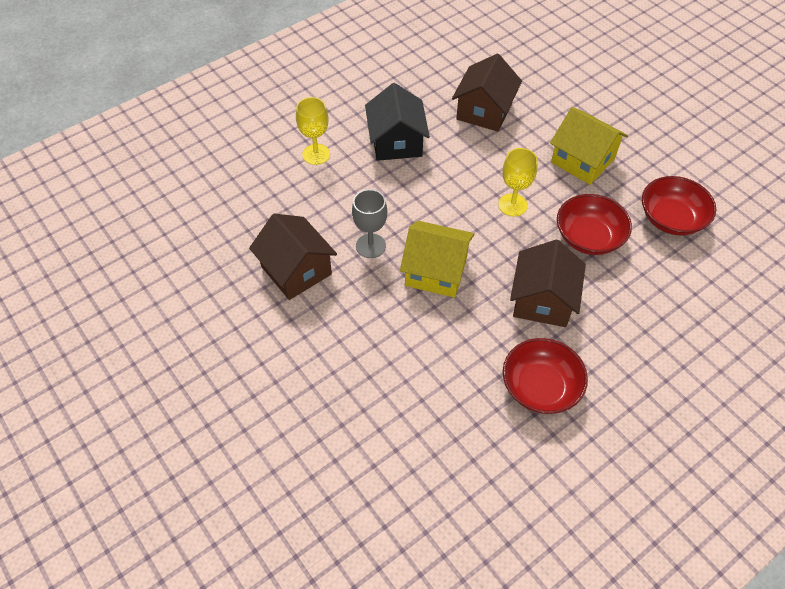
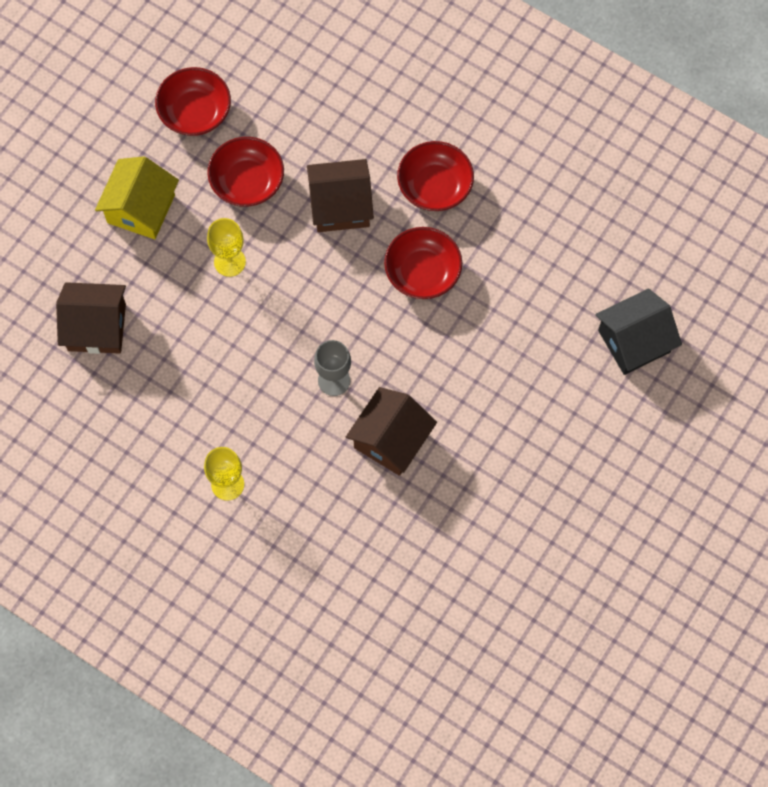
camera: 110 degrees left, 15 degrees up
(396, 142) = (178, 405): black house -> black house (634, 341)
(436, 271) = (342, 309): yellow house -> none
(449, 346) = (422, 272): none -> red bowl

